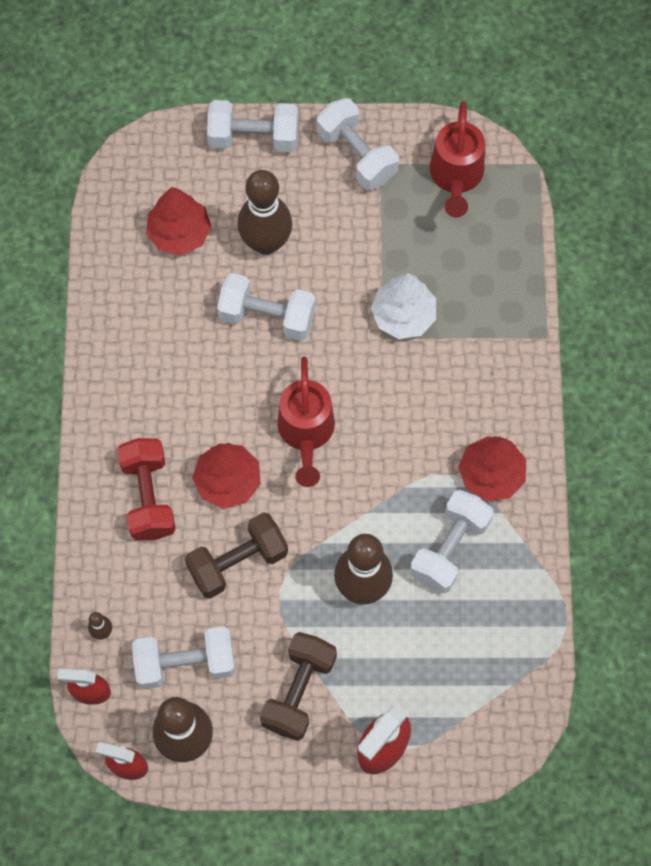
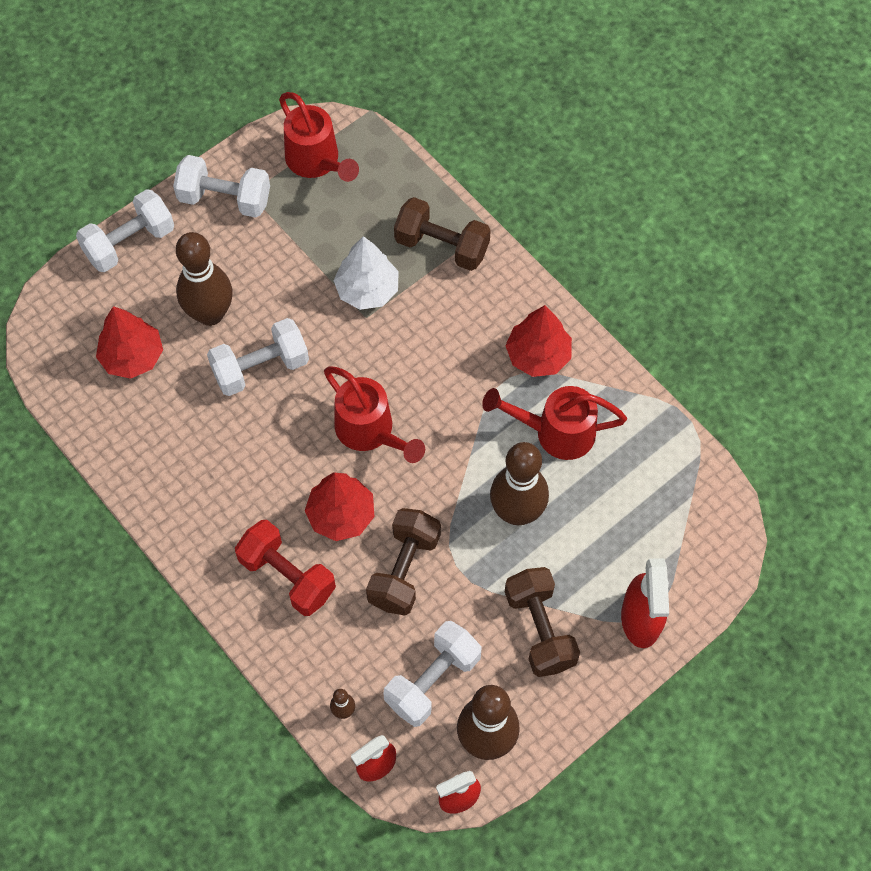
camera: 40 degrees left, 5 degrees down
(450, 548) = (556, 432): white dumbbell -> red watering can
(494, 324) = (442, 246): none -> brown dumbbell

